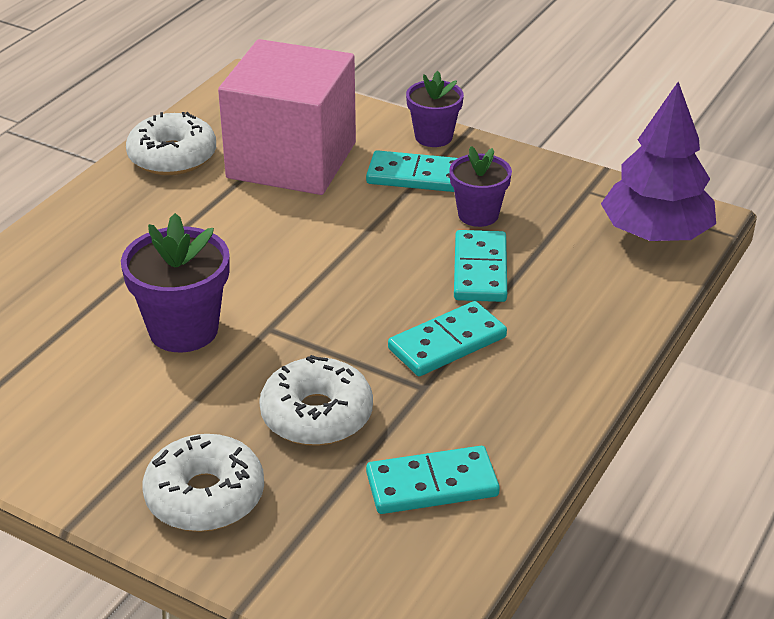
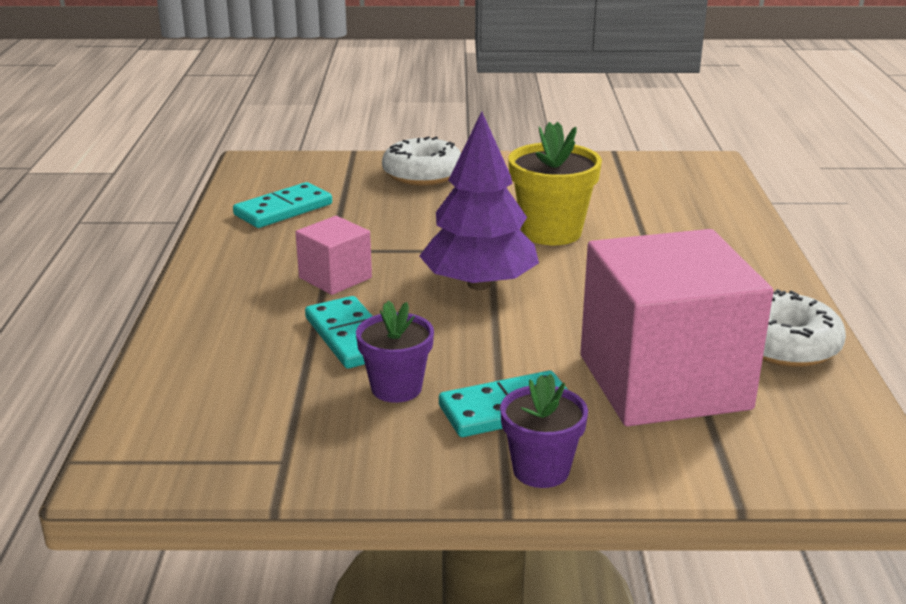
camera: 150 degrees right, 10 degrees down
(183, 330) = (551, 232): purple flower pot -> yellow flower pot
(317, 415) = (395, 218): white donut -> none
(447, 343) = (335, 278): turquoise domino -> pink cube
(655, 234) = (173, 430): purple tree -> purple tree (479, 284)

